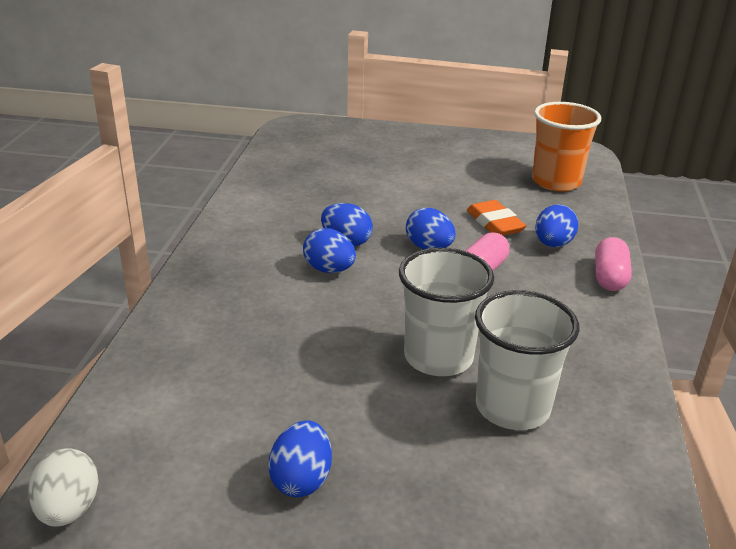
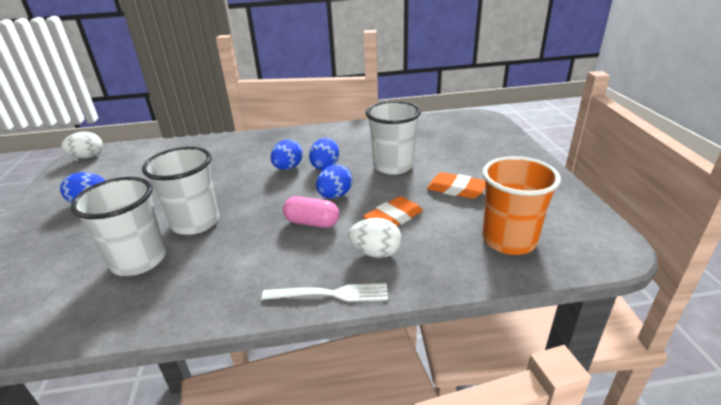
camera: 75 degrees right, 0 degrees up
(381, 200) = (393, 166): none -> white cup
(458, 181) = (456, 189): none -> orange eraser
(553, 244) = (376, 253): blue egg -> white egg
(609, 277) = (332, 294): pink capsule -> white fork

